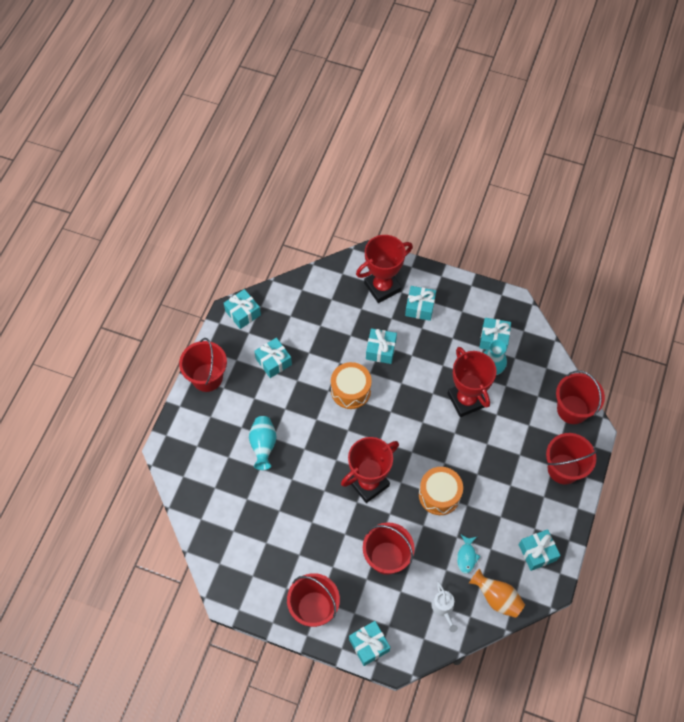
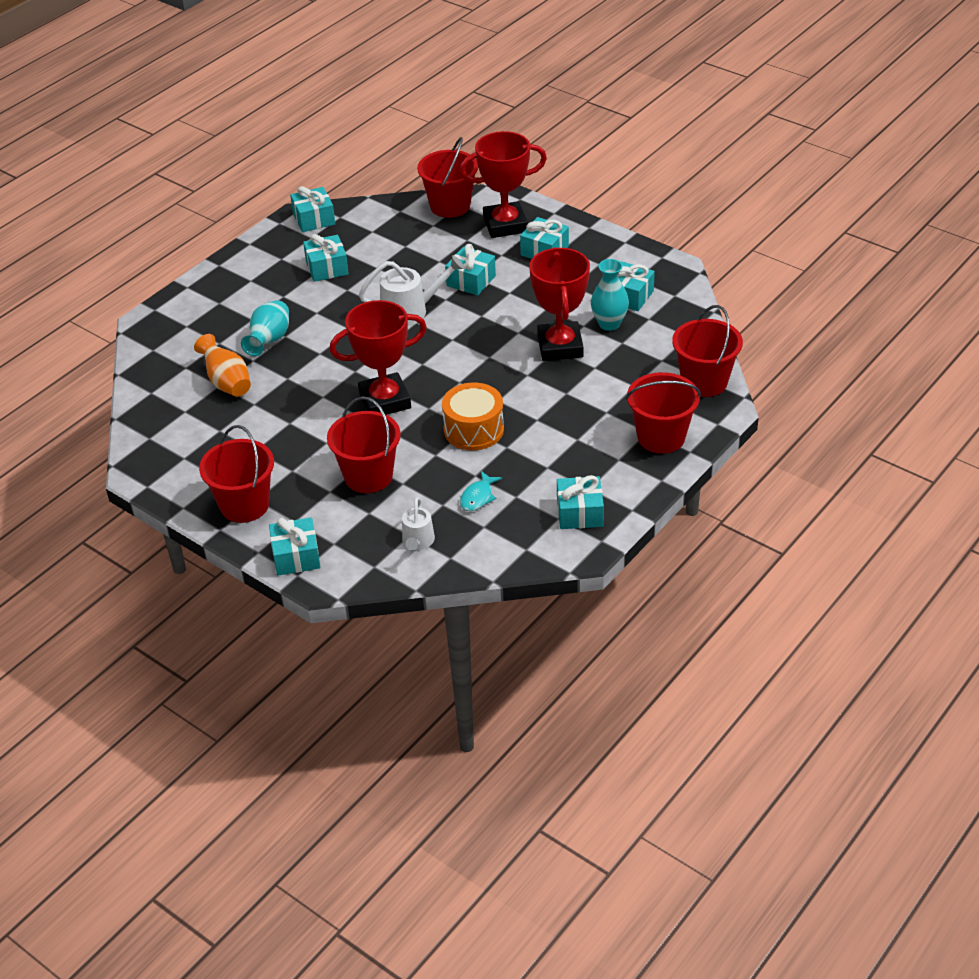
camera: 20 degrees right, 20 degrees down
(207, 377) = (236, 268): red bucket -> red bucket (450, 206)
(350, 390) = (410, 311): orange drum -> white watering can
(496, 598) = (497, 547): orange vase -> orange vase (227, 382)

